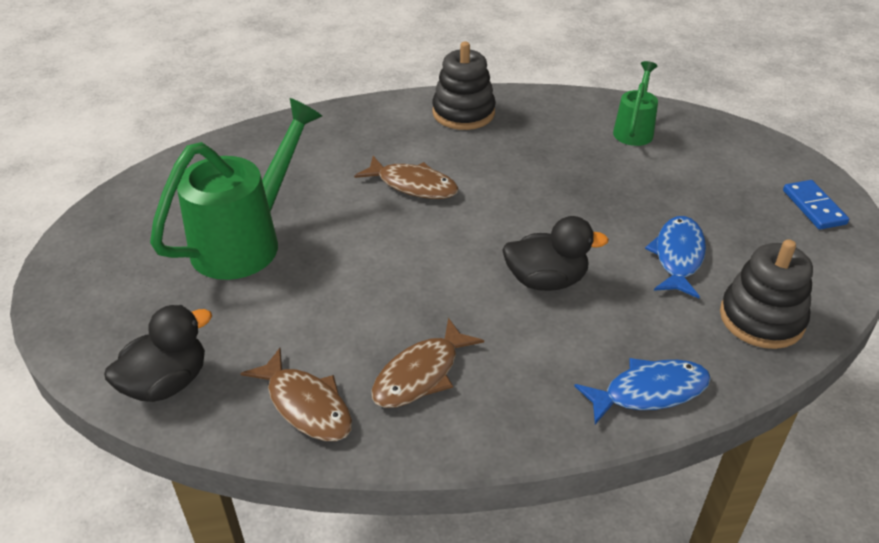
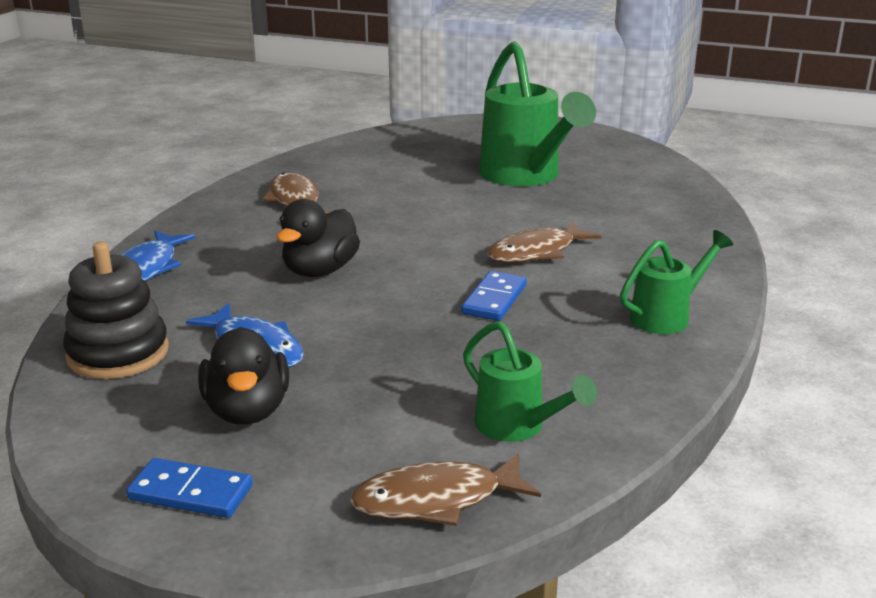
camera: 120 degrees right, 15 degrees down
(166, 383) = (398, 138): black duck -> black duck (247, 411)
(306, 405) = (322, 166): brown fish -> brown fish (436, 500)
(463, 113) = (667, 316): black stacking toy -> green watering can
(506, 180) = (494, 299): none -> blue domino

